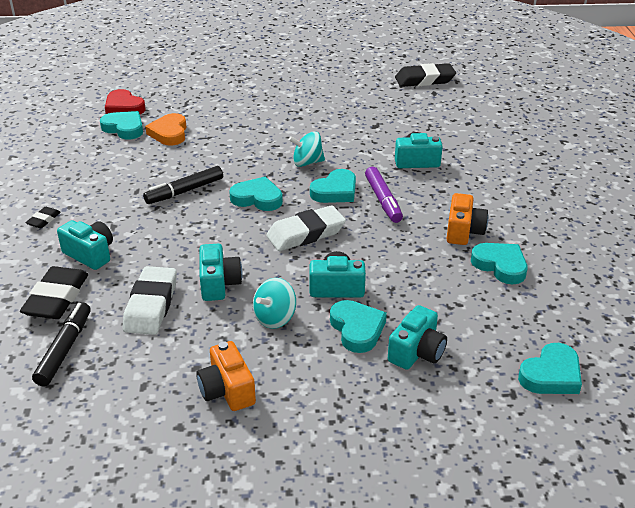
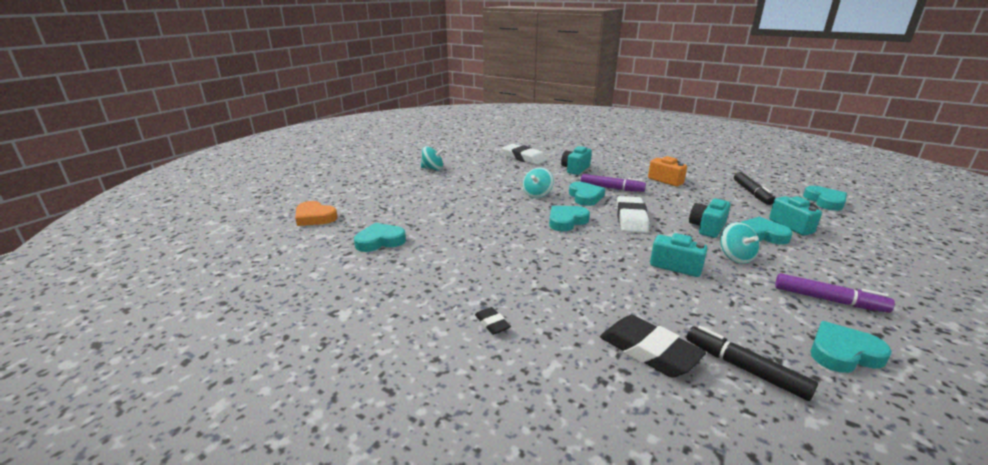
camera: 55 degrees left, 10 degrees down
(90, 254) = (583, 312): turquoise camera -> none
(124, 107) = (342, 232): red heart -> none
(151, 305) = (691, 302): white eraser -> white eraser (524, 158)
(169, 133) = (421, 226): orange heart -> orange heart (315, 217)
(184, 191) = (523, 243): black marker -> black marker (752, 193)
(227, 390) = (828, 300): orange camera -> purple marker
(304, 87) = (433, 169): none -> turquoise spinning top
(424, 80) = (482, 142): black eraser -> none
(500, 265) = (710, 182): turquoise heart -> turquoise heart (843, 353)

